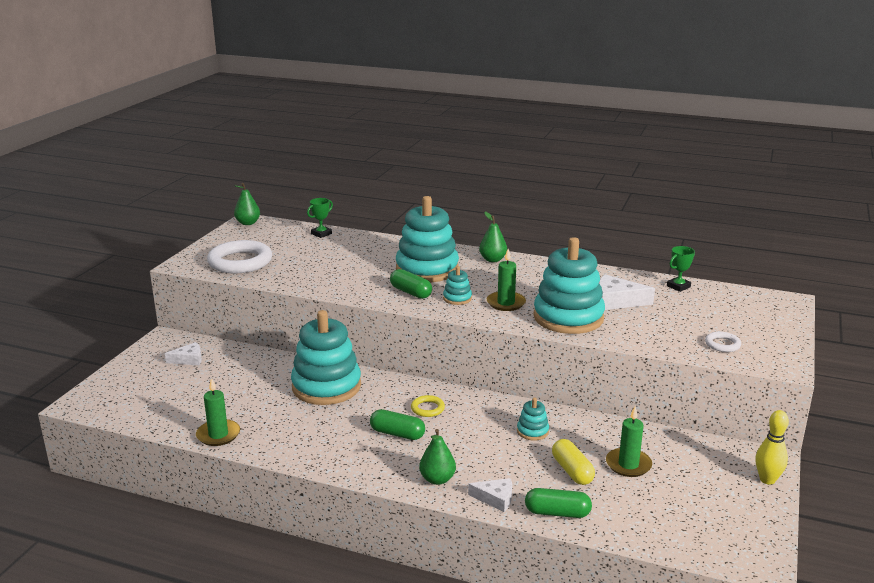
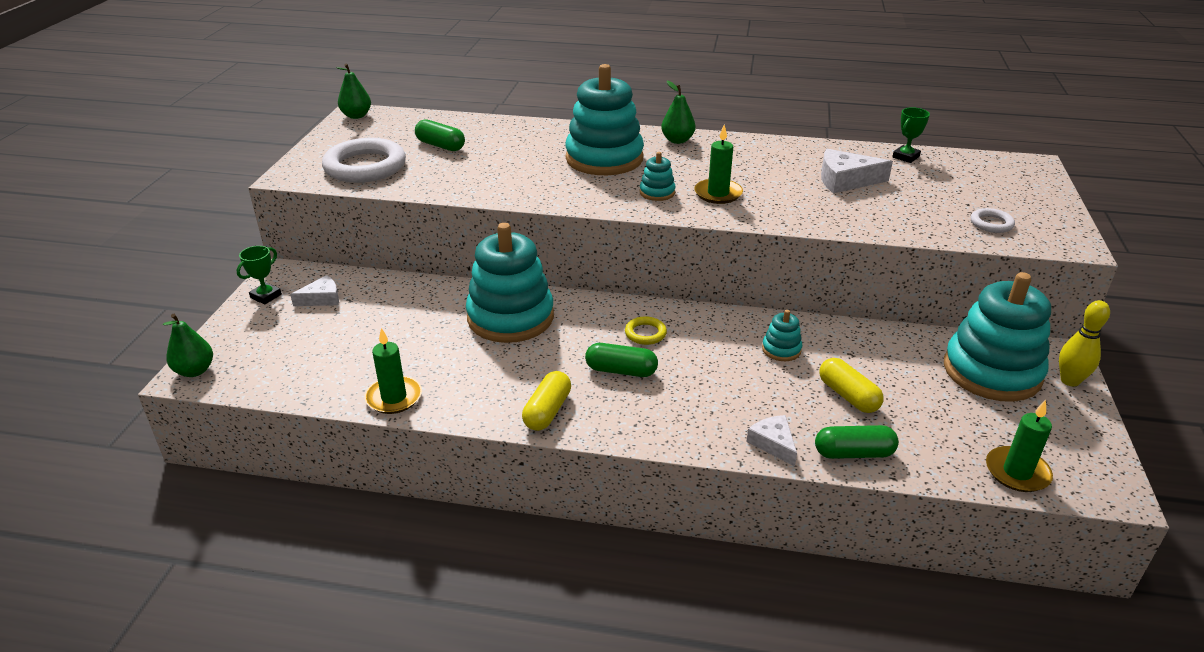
camera: 10 degrees left, 10 degrees up
(321, 234) = (455, 123): green trophy -> green trophy (266, 296)
(329, 456) = (547, 411): none -> yellow capsule
(411, 292) = (597, 189): green capsule -> green capsule (440, 146)
(437, 479) = (693, 426): green pear -> green pear (195, 371)
(495, 499) = (773, 443): white cheese -> white cheese turned 120 degrees counterclockwise
(568, 317) = (800, 206): turquoise stacking toy -> turquoise stacking toy (992, 372)
(628, 465) = (908, 380): green candle -> green candle (1017, 472)

